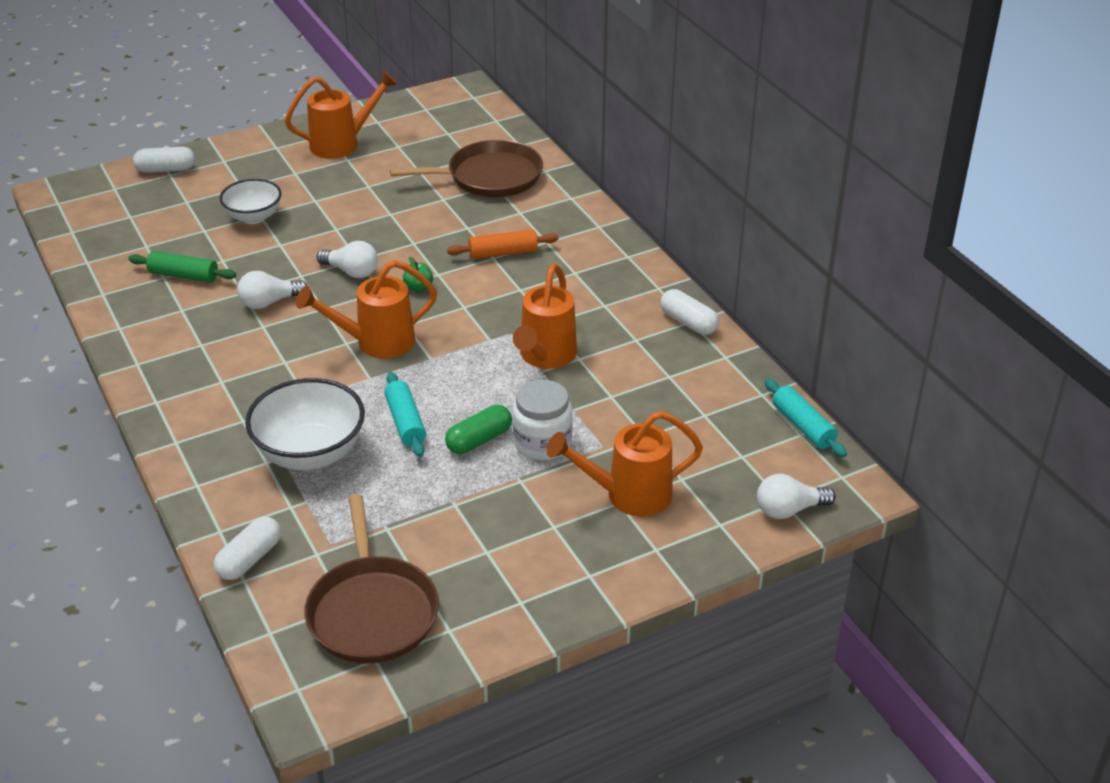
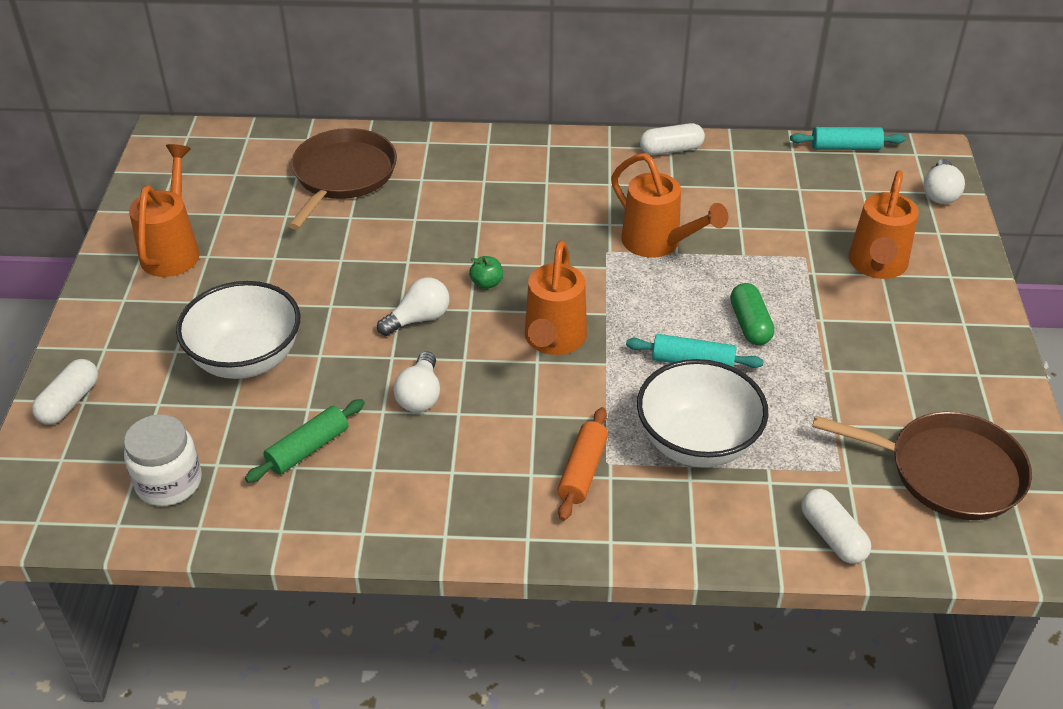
camera: 60 degrees left, 5 degrees up
(253, 217) = (246, 359): white bowl -> white bowl, size x1.58
(503, 253) = (478, 212): orange rolling pin -> orange rolling pin (583, 471)
(542, 443) = (778, 288): white jar -> white jar (169, 482)

